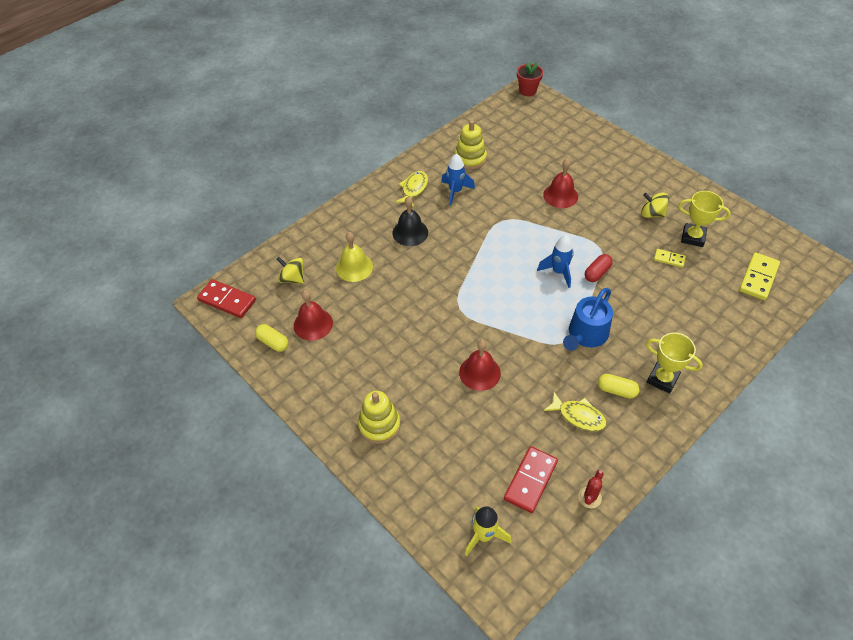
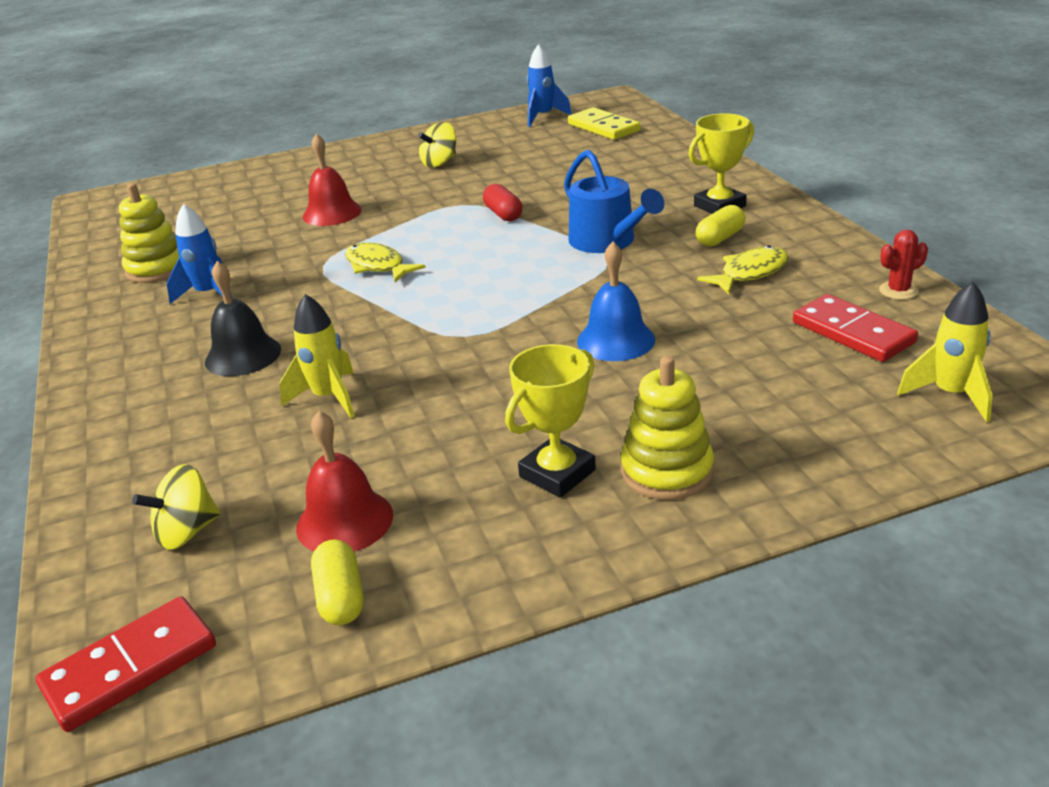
camera: 65 degrees left, 20 degrees down
(273, 342) = (340, 597): yellow capsule -> yellow capsule turned 75 degrees counterclockwise
(354, 267) = (251, 436): yellow bell -> none
(389, 280) = (328, 398): none -> yellow rocket
(414, 189) = (147, 334): yellow fish -> yellow fish (378, 266)
(479, 372) = (616, 340): red bell -> blue bell
(527, 91) = (93, 200): red flower pot -> none
(558, 272) = (473, 240): blue rocket -> blue rocket (543, 117)
(589, 497) = (898, 291): red cactus -> red cactus turned 75 degrees counterclockwise
(669, 259) = (526, 167): yellow domino -> none
(693, 237) = (505, 148): yellow trophy -> yellow trophy (557, 473)

